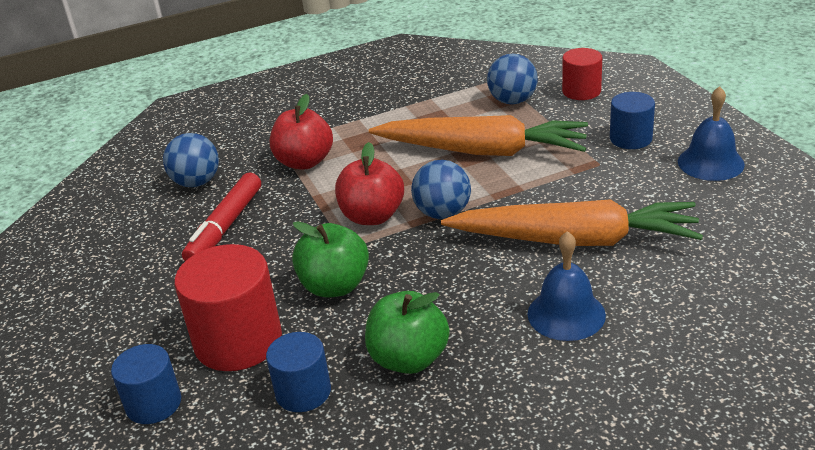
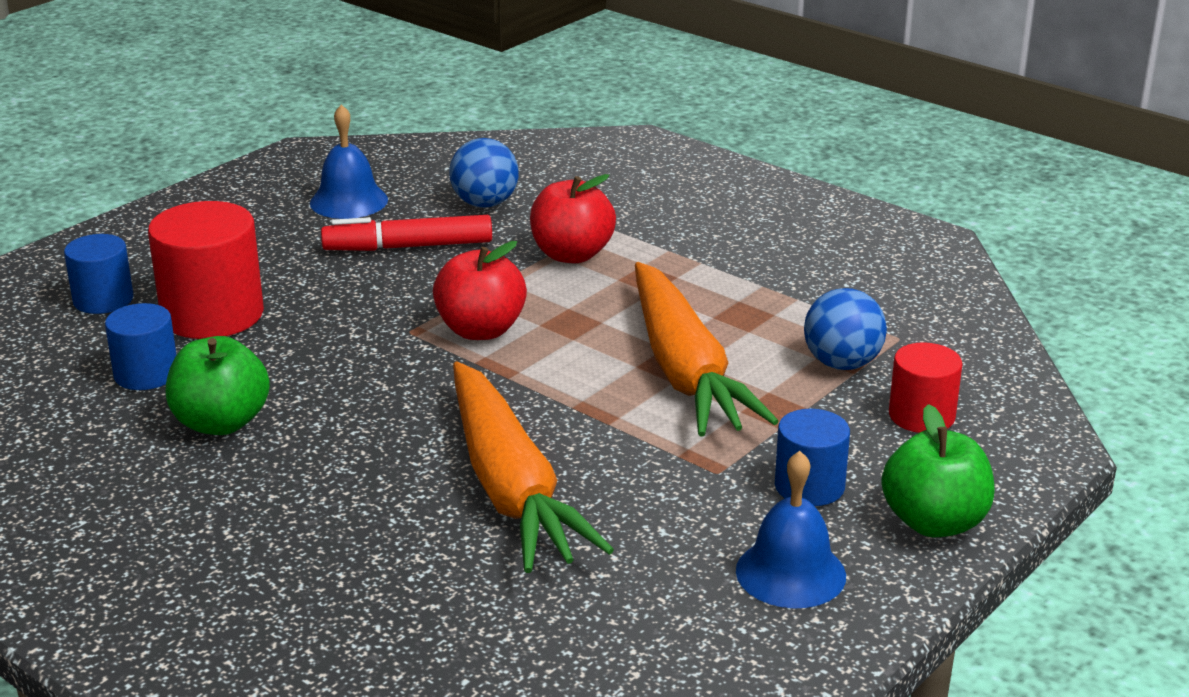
camera: 60 degrees right, 5 degrees down
(335, 286) = (330, 343): green apple -> green apple (934, 522)
(443, 213) = (516, 376): blue ball -> none
(566, 314) = (347, 512): blue bell -> blue bell (349, 201)

